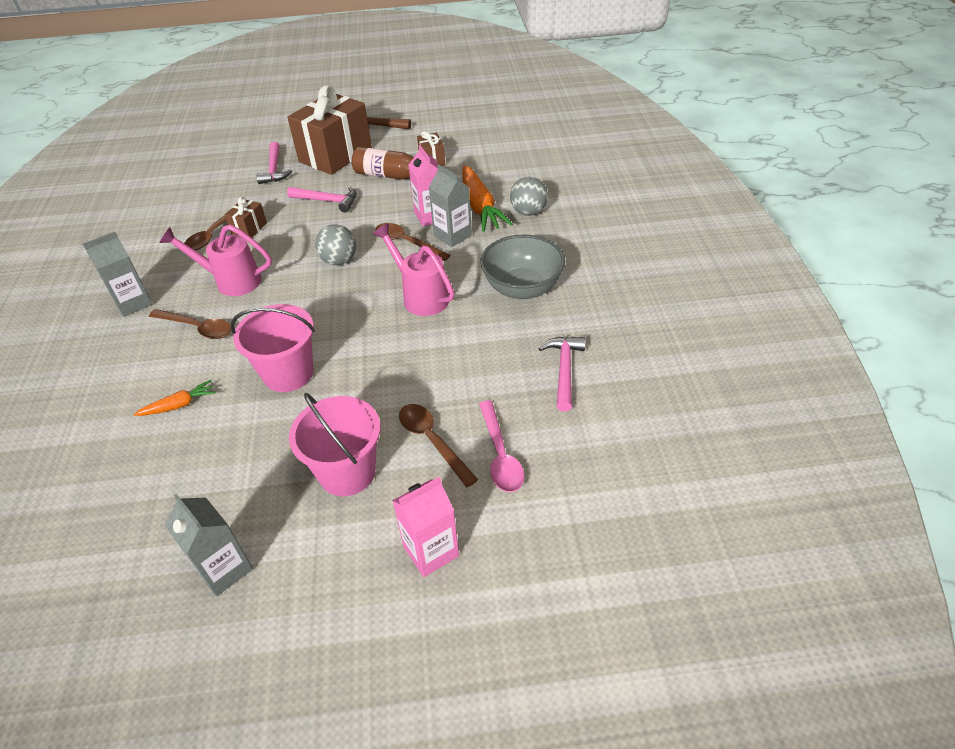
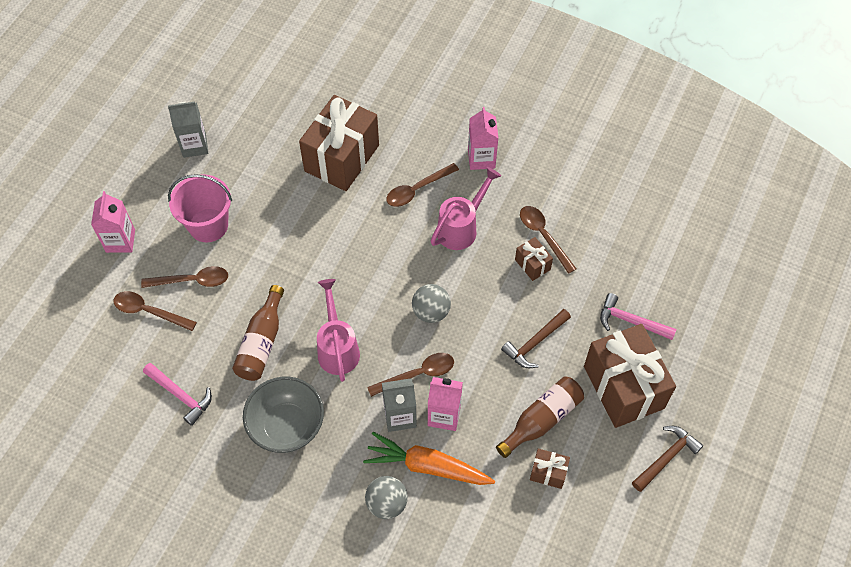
camera: 120 degrees right, 15 degrees up
(133, 303) = (481, 158): grey carton -> pink carton
(179, 405) = (342, 158): orange carrot -> brown gift
(288, 373) = (321, 227): pink bucket -> none
(328, 201) = (535, 343): pink hammer -> brown hammer
(420, 296) = (337, 347): pink watering can -> pink watering can turned 90 degrees counterclockwise
(458, 346) = (262, 342): none -> brown bottle
(500, 455) = (149, 311): pink spoon -> brown spoon

